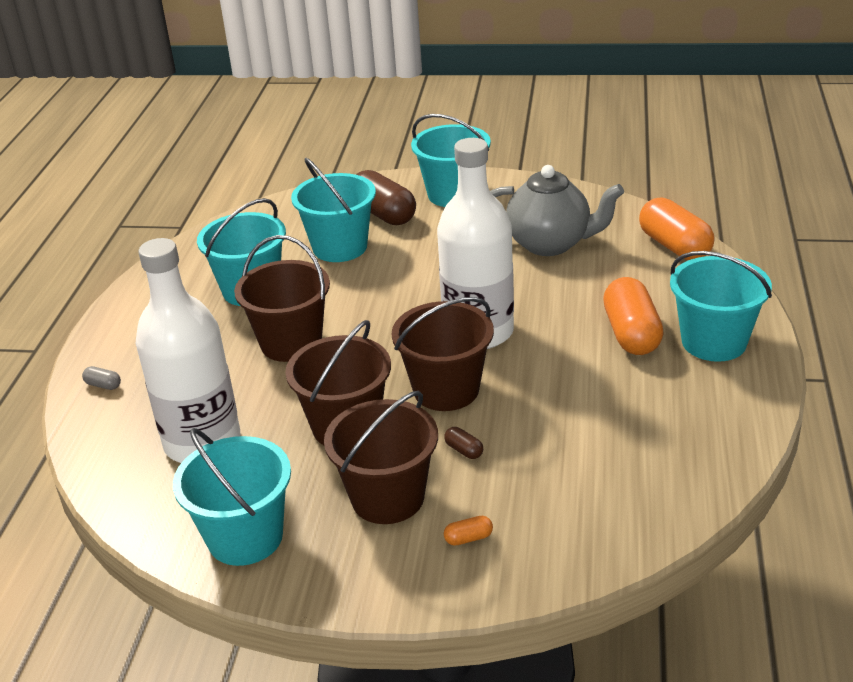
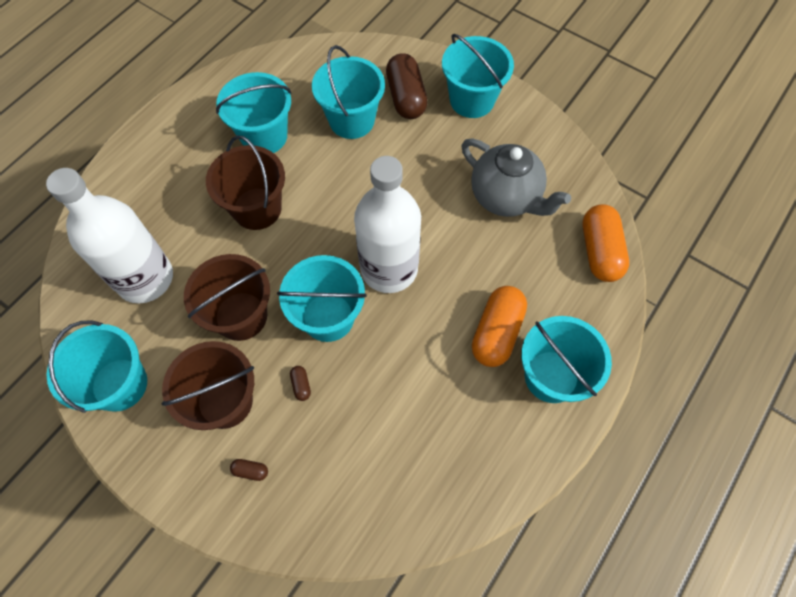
camera: 25 degrees right, 30 degrees up
(103, 385) = (117, 186): grey capsule -> none
(446, 390) = (328, 317): brown bucket -> turquoise bucket
(468, 538) = (250, 471): orange capsule -> brown capsule

